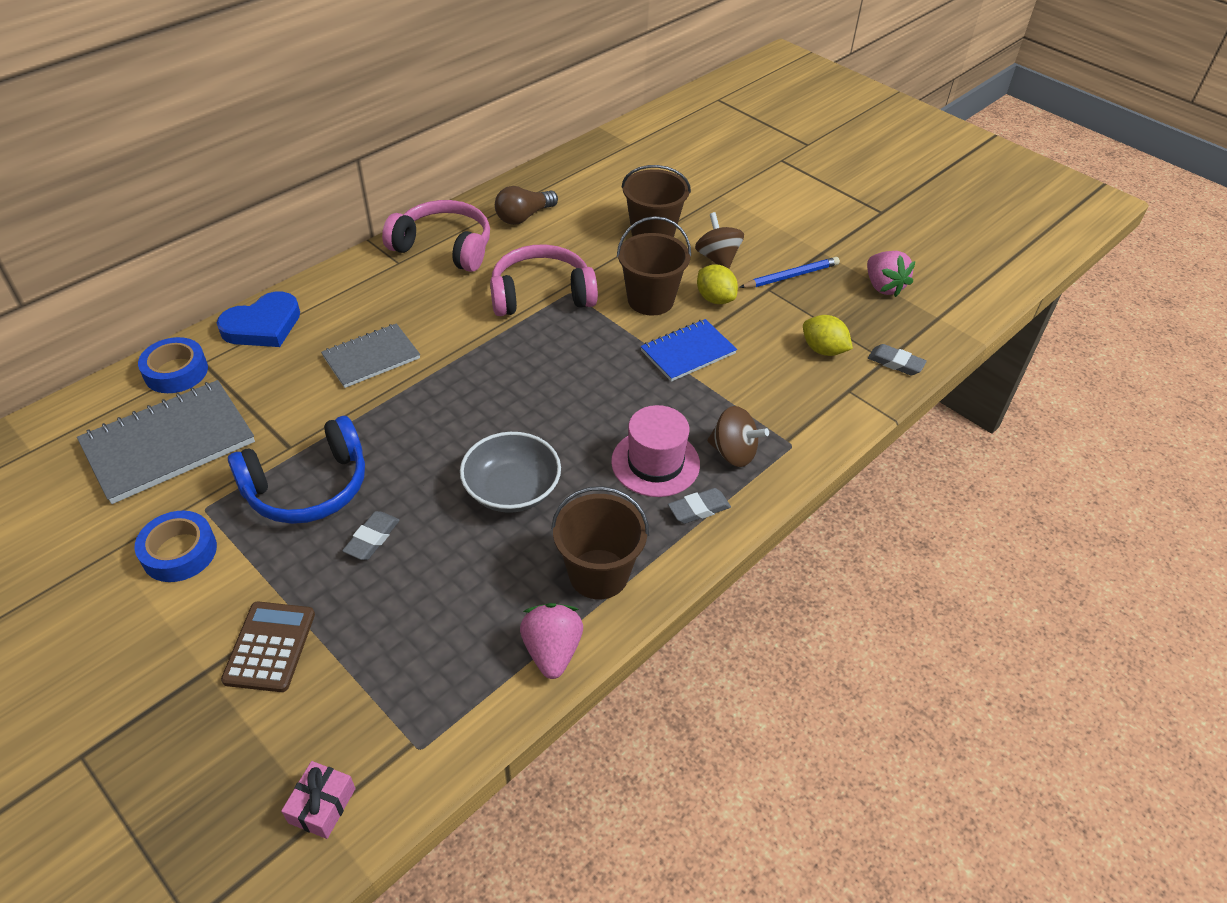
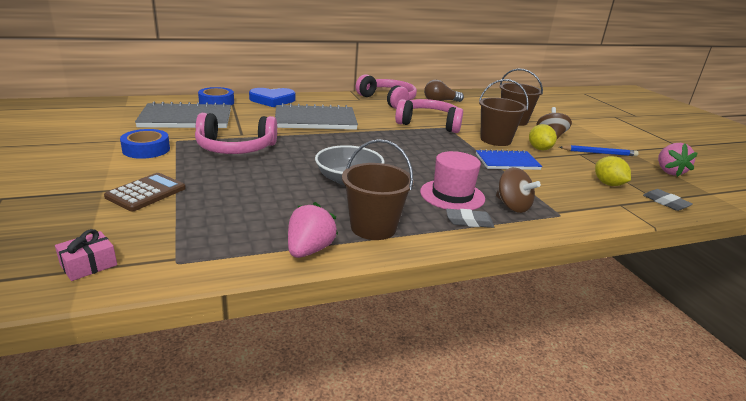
camera: 25 degrees right, 20 degrees down
(308, 487) = (235, 148): blue headphones -> pink headphones
(371, 357) = (315, 120): grey notebook -> grey notebook, size x1.60
(372, 538) = (248, 173): grey eraser -> none

